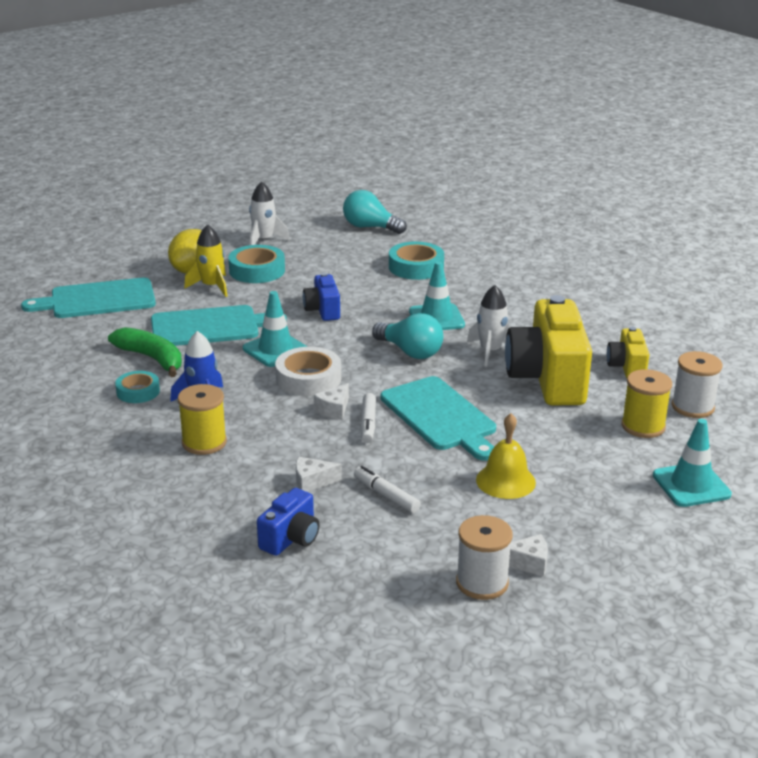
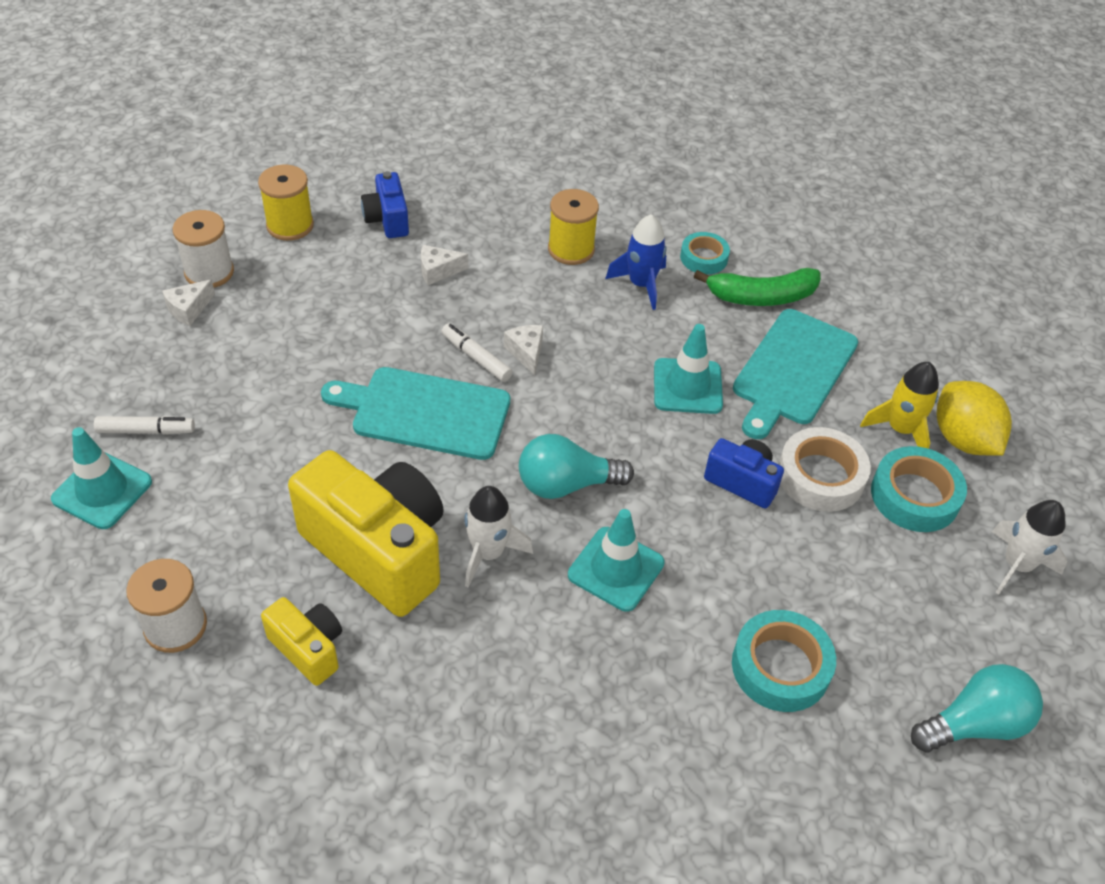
camera: 130 degrees right, 20 degrees up
(97, 300) = (944, 327): turquoise cutting board -> none
(308, 378) = (602, 372): white tape -> white tape (820, 476)
(312, 482) = (438, 271): white cheese -> white cheese turned 135 degrees counterclockwise
(386, 495) = (366, 297): white marker -> white marker (145, 431)
(505, 481) = (284, 376): yellow bell -> none
(643, 426) = (210, 546): yellow spool -> yellow spool (290, 225)

